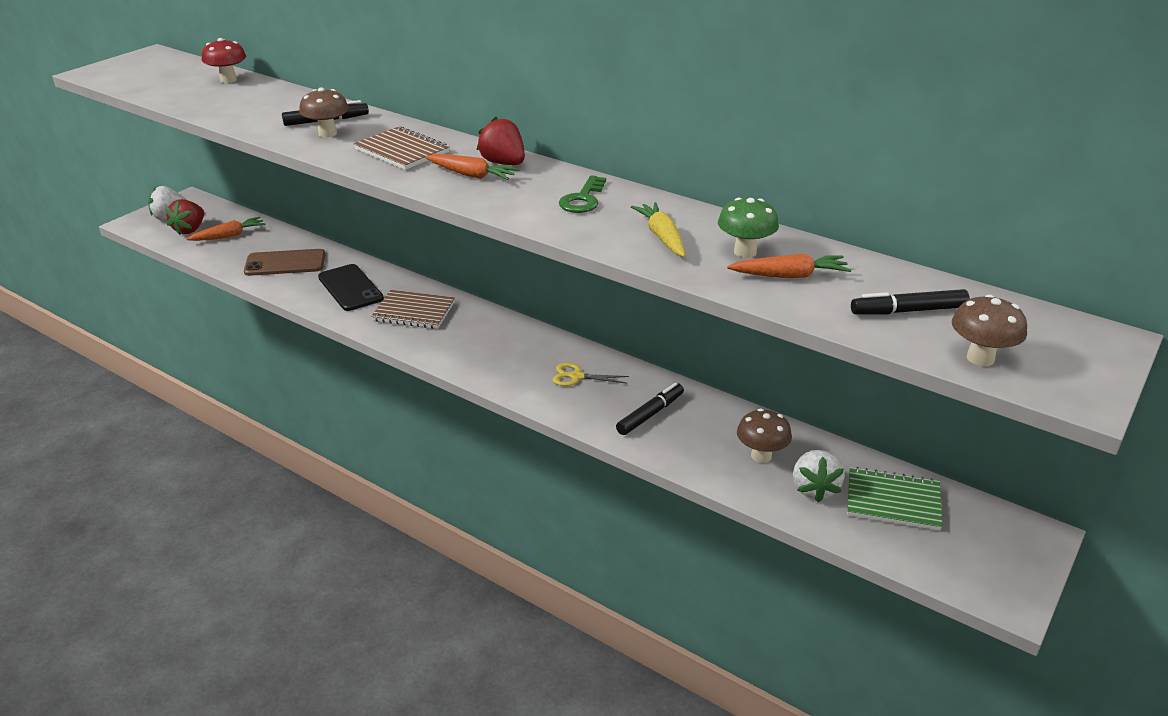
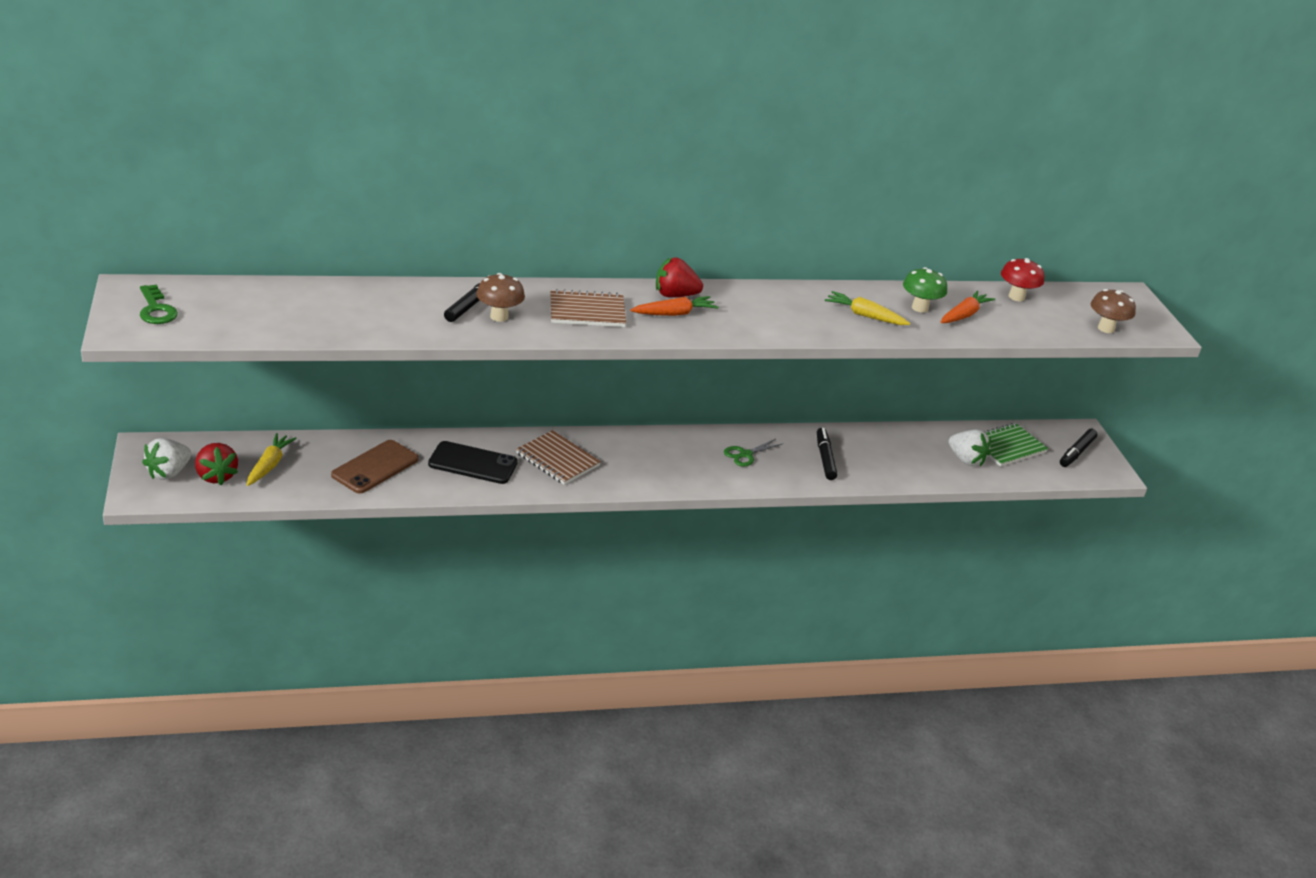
camera: 50 degrees left, 0 degrees up
(228, 80) = (287, 293): red mushroom -> red mushroom (1016, 297)
(229, 236) = (269, 465): orange carrot -> yellow carrot
(414, 312) = (557, 460): brown notebook -> brown notebook turned 75 degrees clockwise
(577, 376) = (745, 454): yellow scissors -> green scissors
(583, 199) = (775, 305): green key -> green key (156, 309)
(761, 456) = (916, 454): brown mushroom -> none
(908, 311) = (1042, 314): black marker -> black marker (1076, 452)

